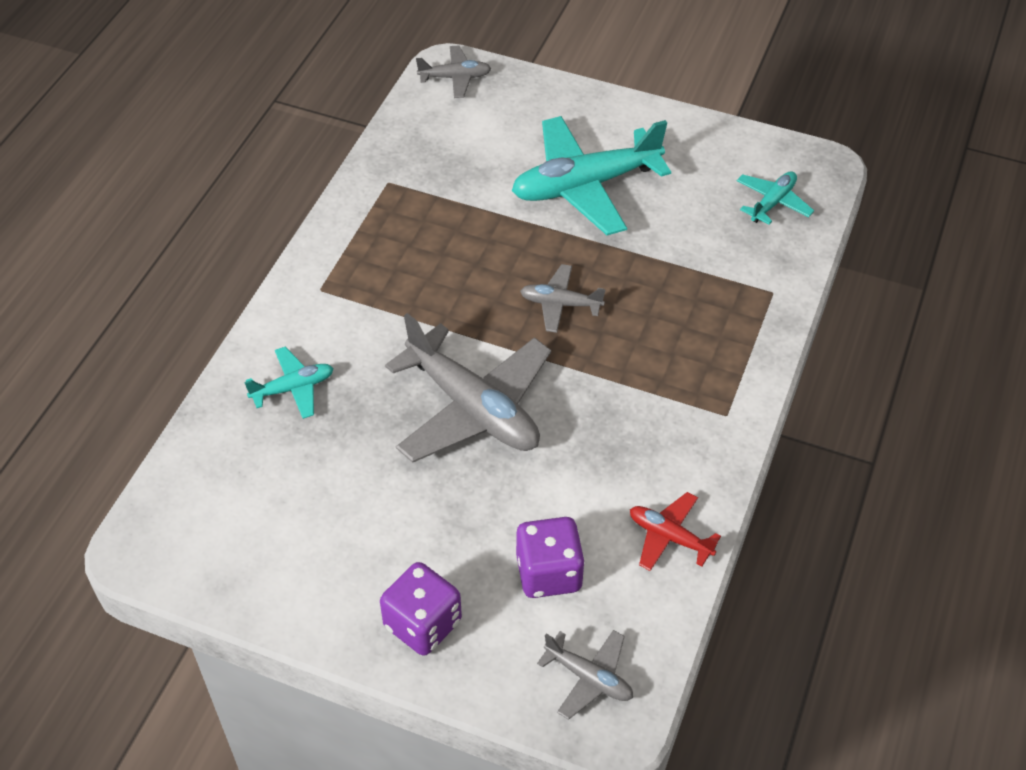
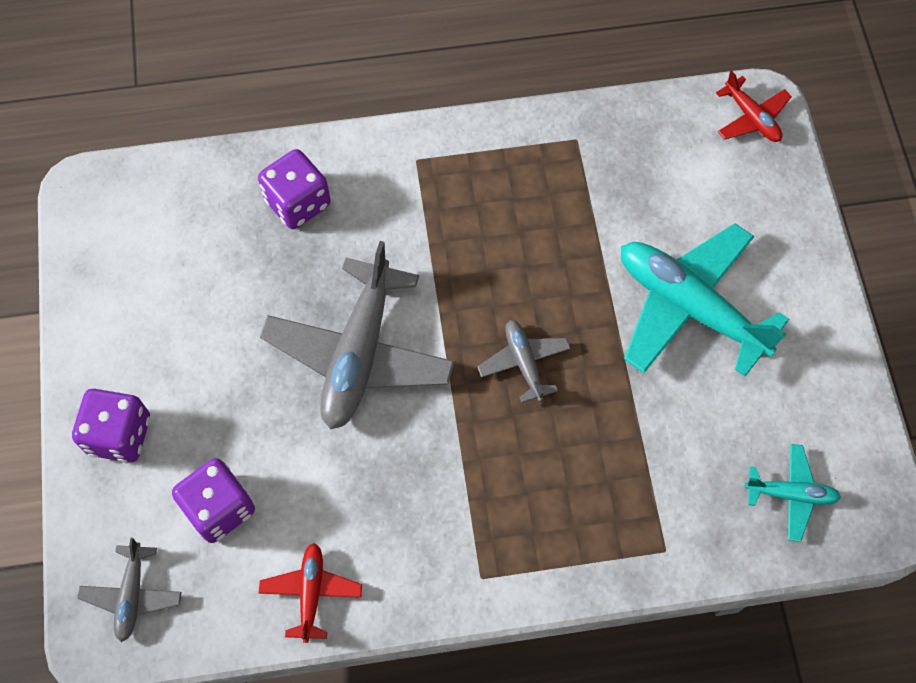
camera: 60 degrees right, 15 degrees up
(293, 388) = (298, 203): turquoise plane -> purple dice
(455, 78) = (751, 118): grey plane -> red plane

